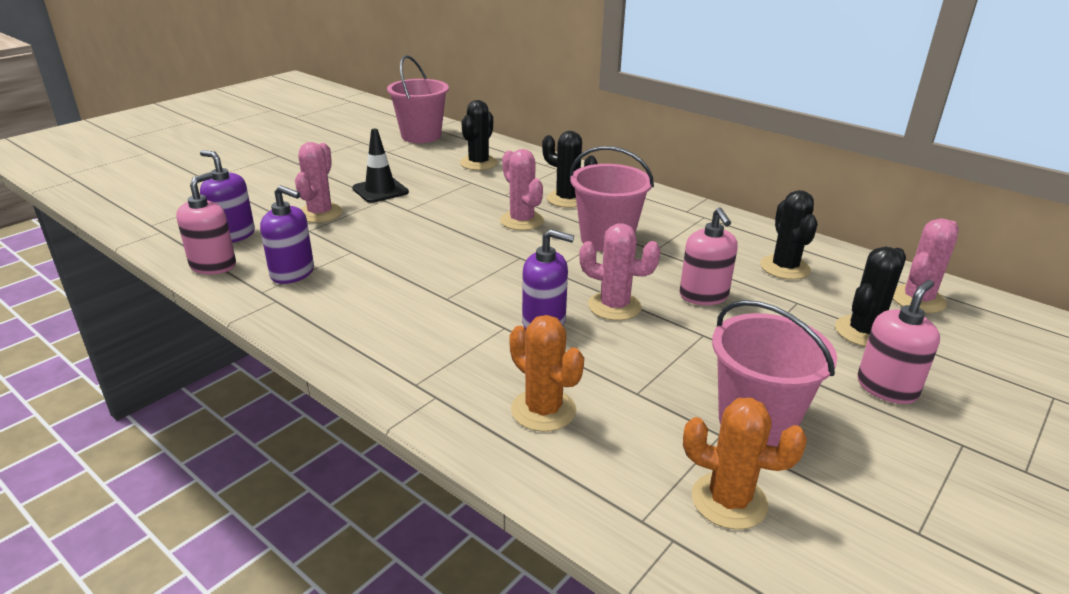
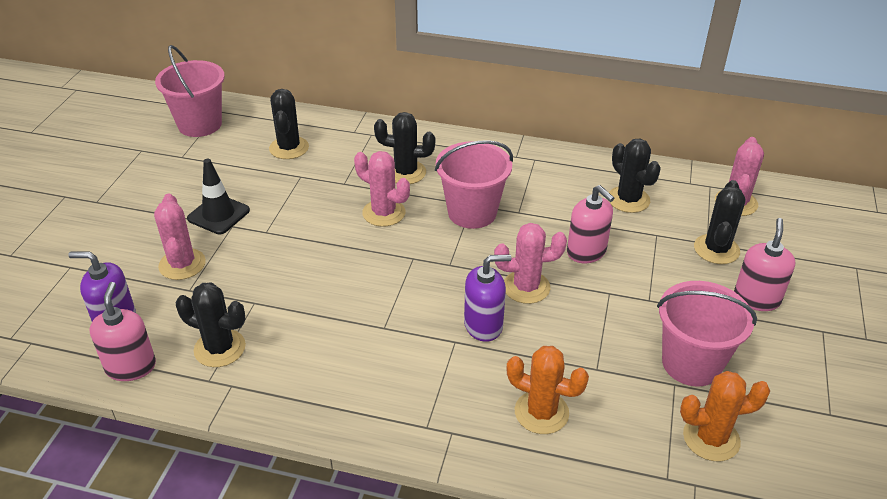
camera: 25 degrees left, 10 degrees up
(292, 273) = (220, 348): purple soap dispenser -> black cactus

